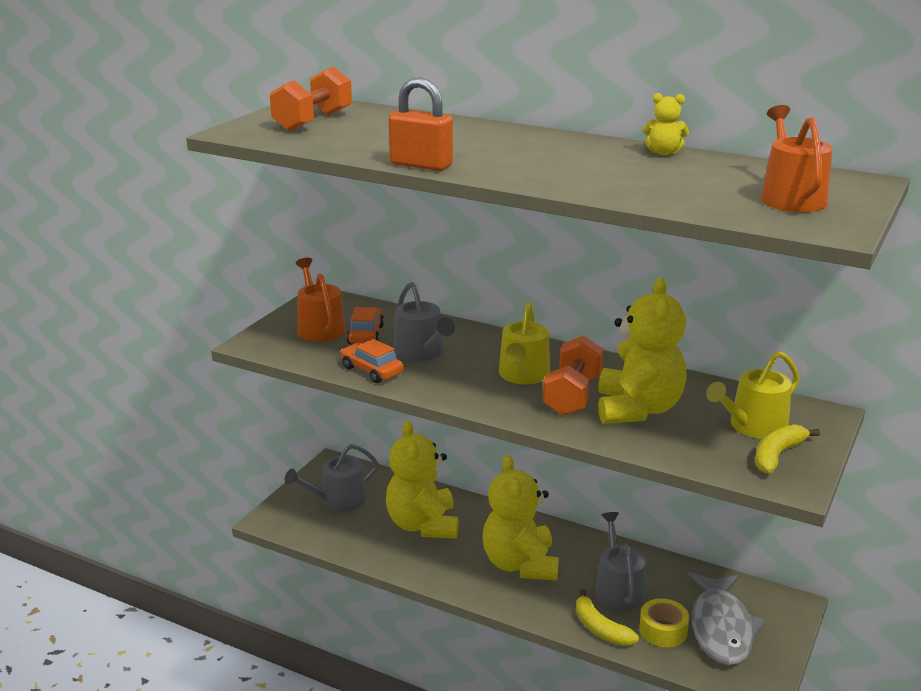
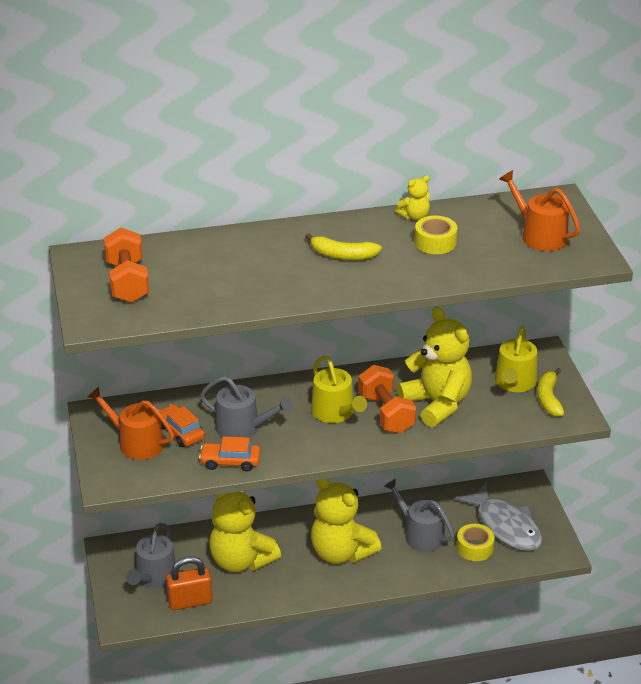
camera: 40 degrees left, 10 degrees up
(421, 165) = (287, 301): orange padlock -> orange padlock (190, 601)
(600, 628) = (438, 569): yellow banana -> yellow banana (342, 255)
(652, 172) = (435, 242): none -> yellow tape

